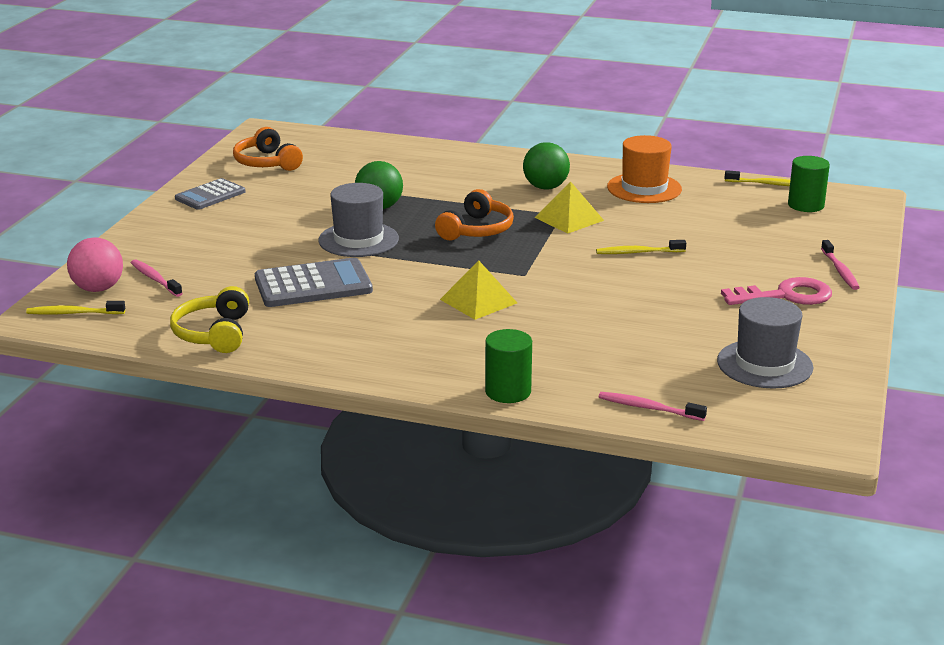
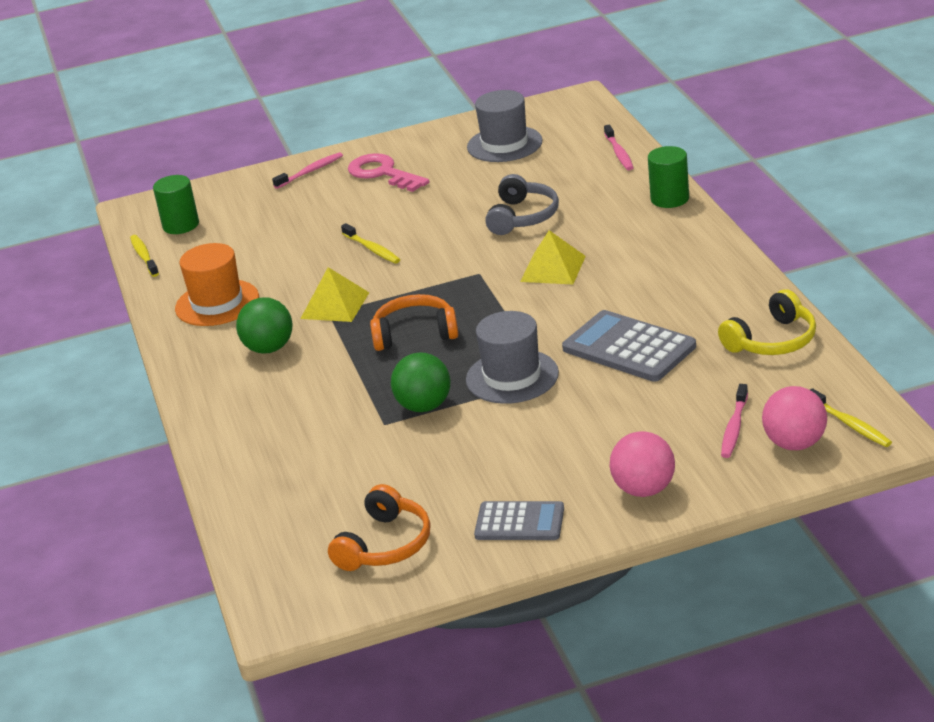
camera: 120 degrees left, 5 degrees up
(161, 233) = (644, 490): none -> pink ball
(591, 320) = (522, 217): none -> grey headphones

